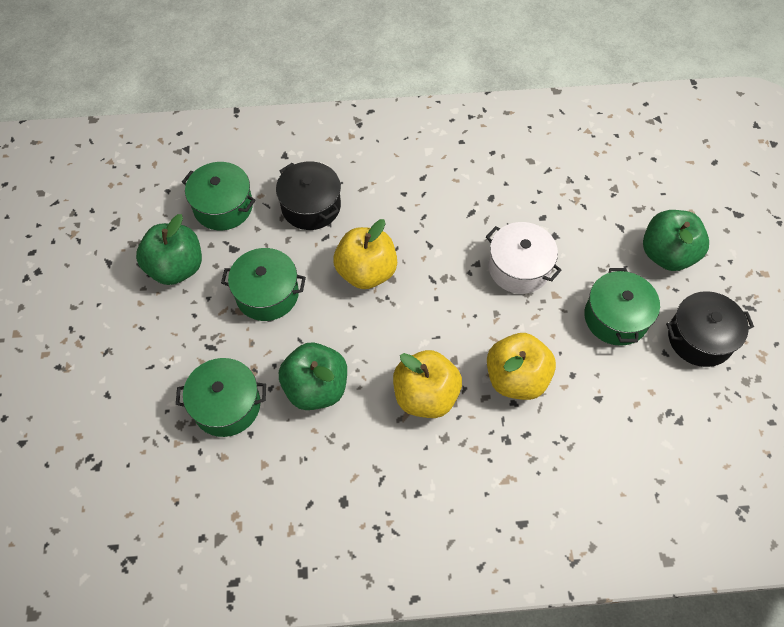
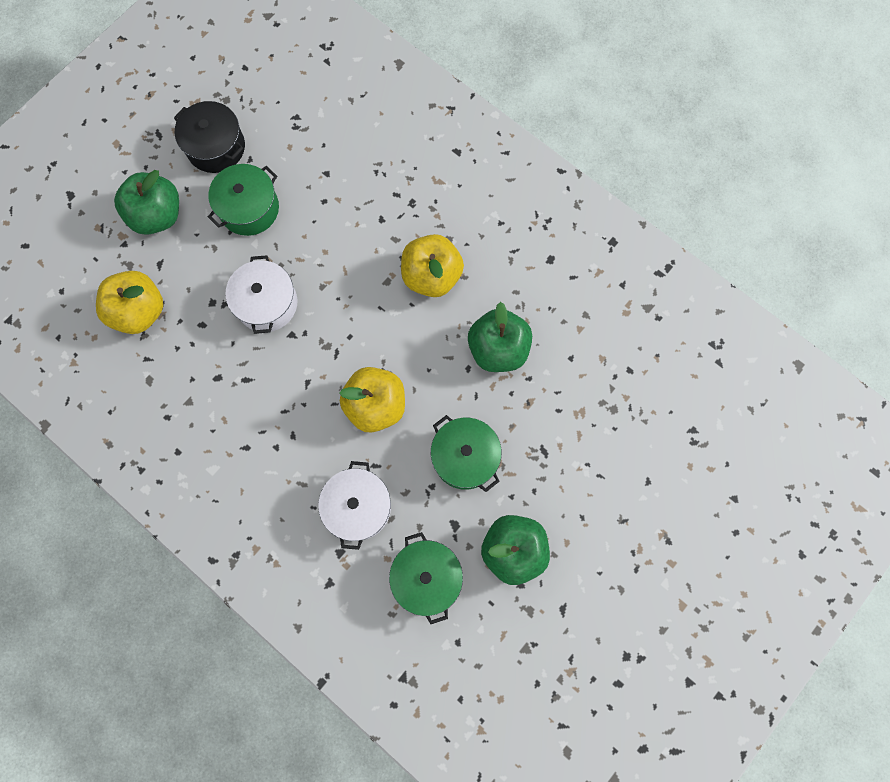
camera: 135 degrees left, 15 degrees up
(226, 405) = (570, 393): green pot -> none
(311, 206) = (358, 507): black pot -> white pot
(516, 378) = (361, 232): yellow apple -> yellow apple (139, 311)

